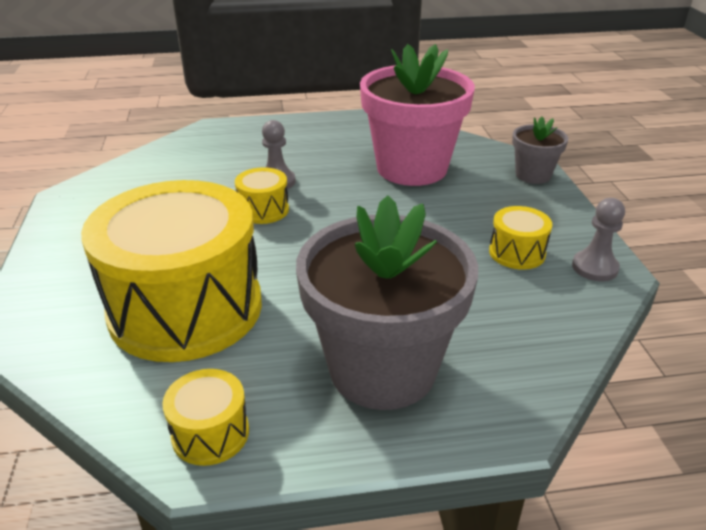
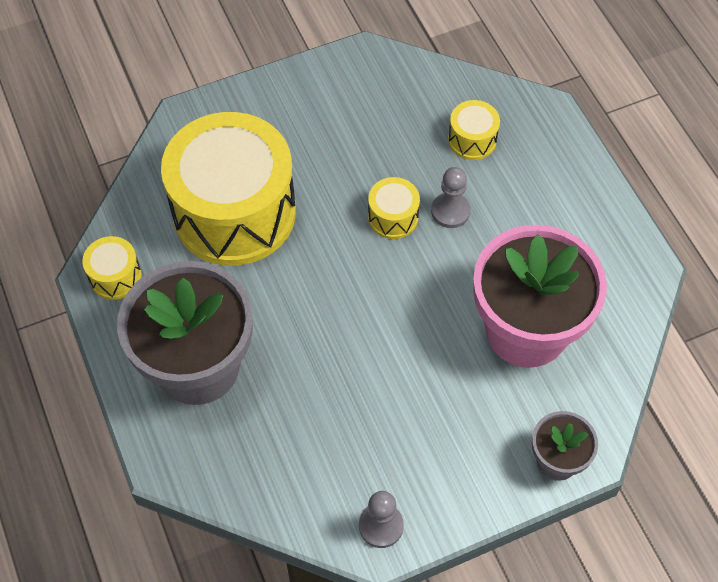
camera: 75 degrees right, 25 degrees up
(517, 253) = (386, 452): yellow drum -> yellow drum (472, 140)

